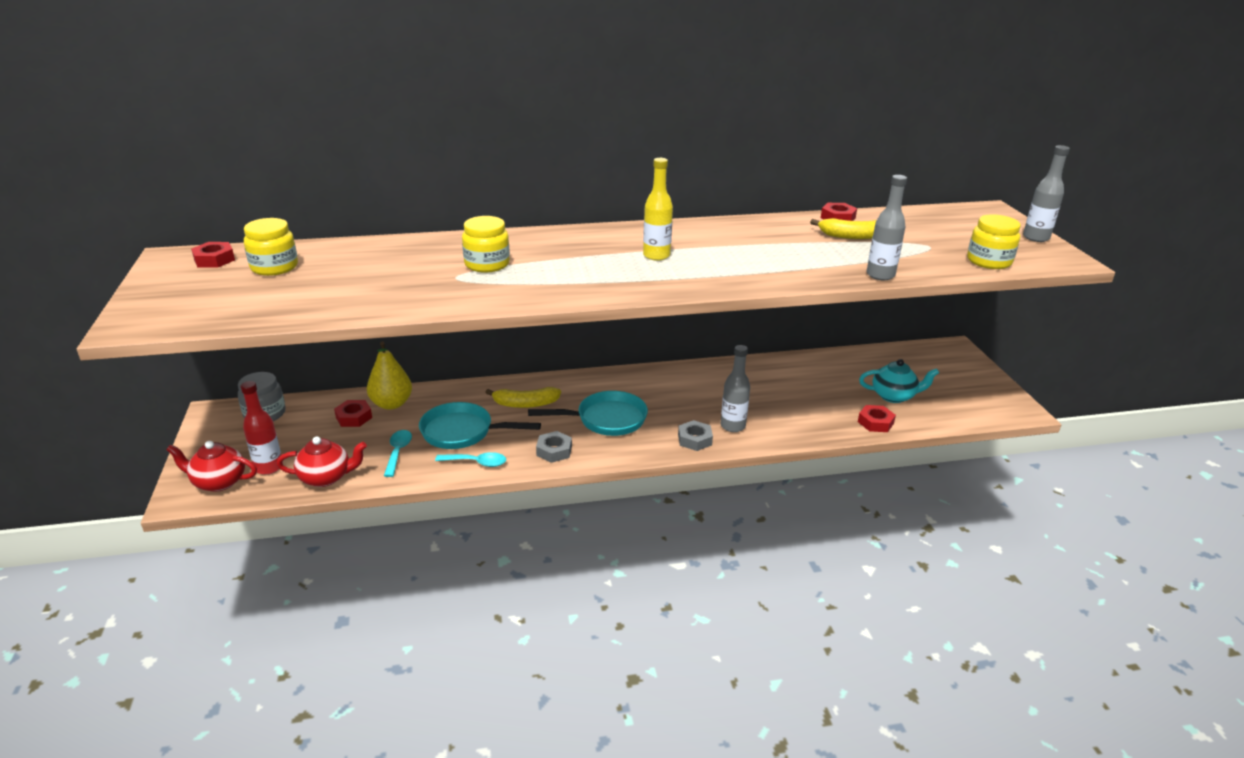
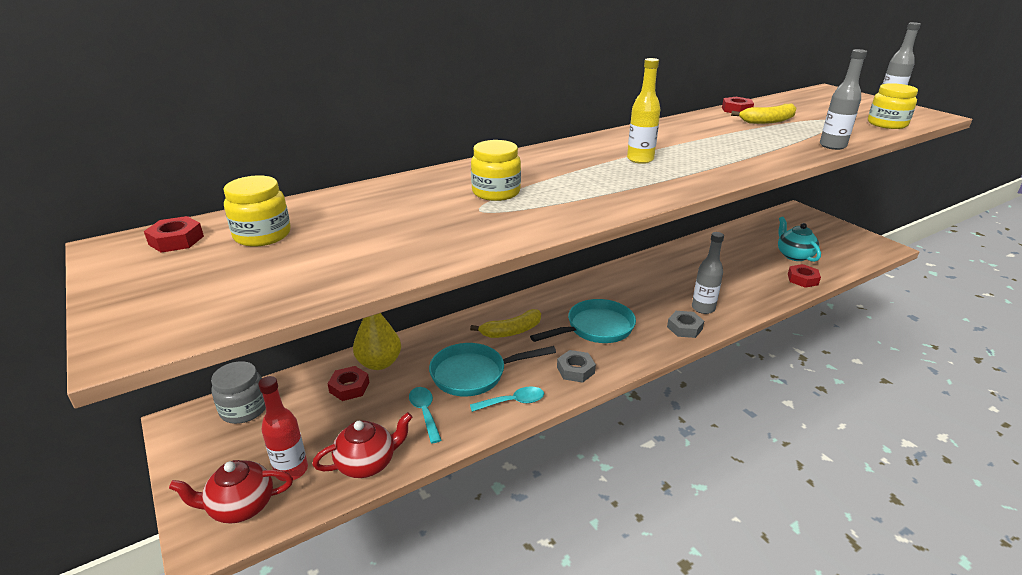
camera: 20 degrees left, 0 degrees up
(894, 396) = (794, 255): turquoise teapot -> turquoise teapot turned 90 degrees counterclockwise

